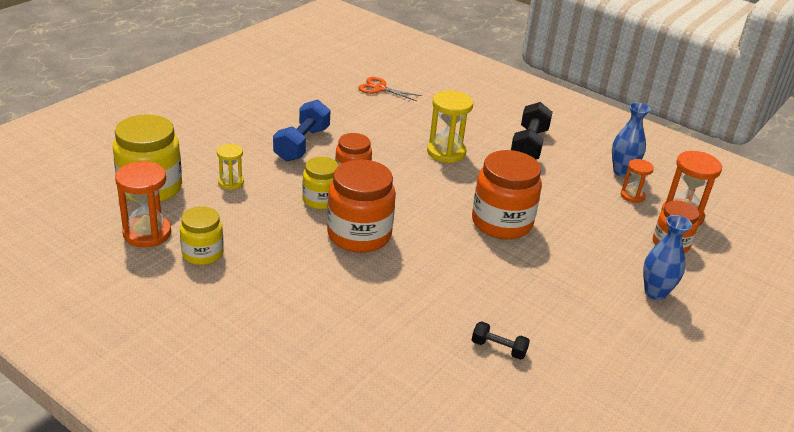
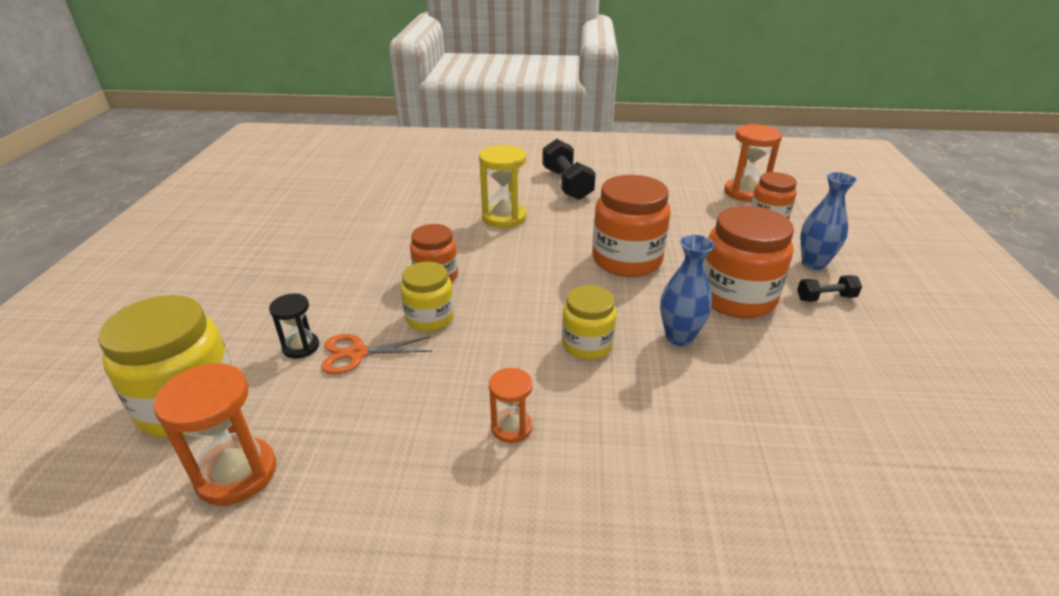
camera: 30 degrees left, 0 degrees up
(202, 253) = (345, 460): yellow jar -> yellow jar (587, 344)
(231, 182) = (301, 347): yellow hourglass -> black hourglass
(302, 144) = (348, 267): blue dumbbell -> none
(359, 235) = (511, 337): orange jar -> orange jar (736, 298)
(380, 88) = (378, 184): orange scissors -> orange scissors (357, 353)
(498, 348) = (778, 388): black dumbbell -> black dumbbell (825, 298)
(622, 171) = (661, 177): blue vase -> blue vase (679, 337)
(632, 196) = (693, 192): orange hourglass -> orange hourglass (511, 427)

